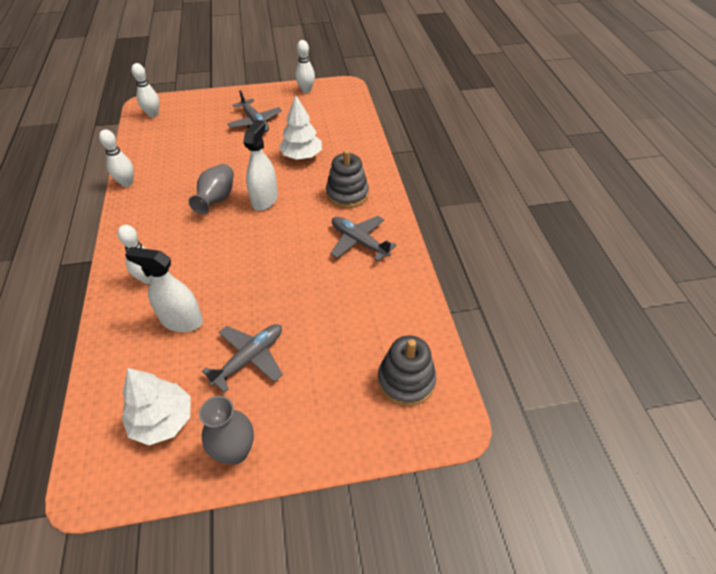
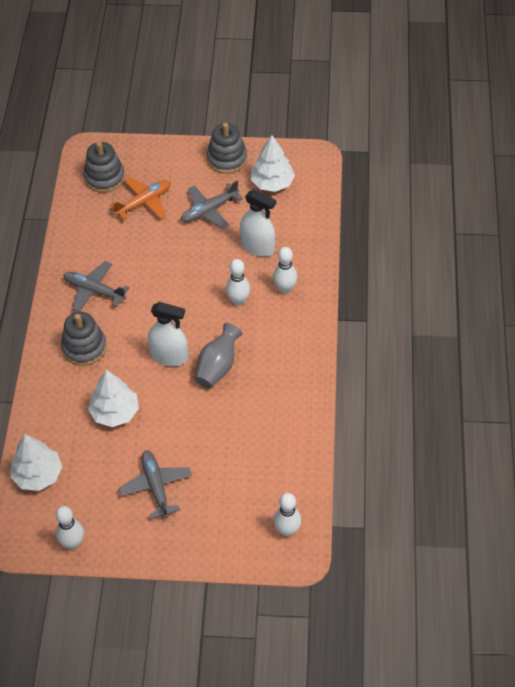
camera: 165 degrees left, 5 degrees up
(127, 183) = (312, 408): white bowling pin -> white bowling pin (238, 300)
(235, 451) = (227, 159): grey vase -> grey stacking toy
(264, 200) = (169, 356): white spray bottle -> white spray bottle turned 105 degrees counterclockwise
(339, 353) = (144, 202): none -> orange plane
(346, 115) = (38, 475): none -> white tree
(359, 242) = (94, 290): grey plane -> grey plane turned 150 degrees clockwise

